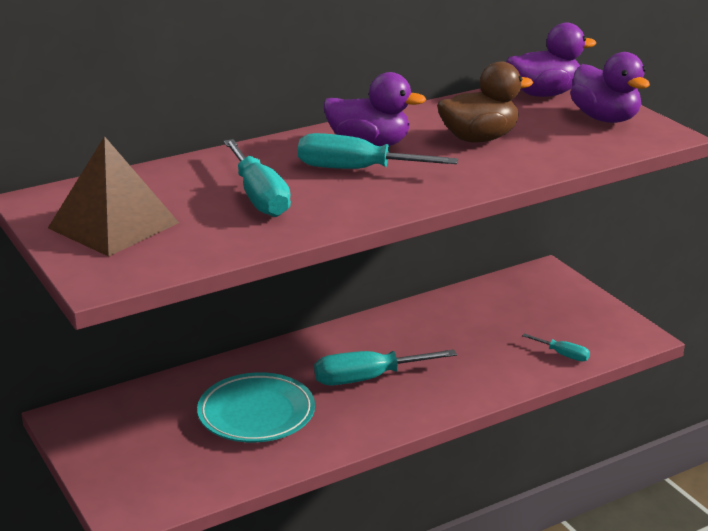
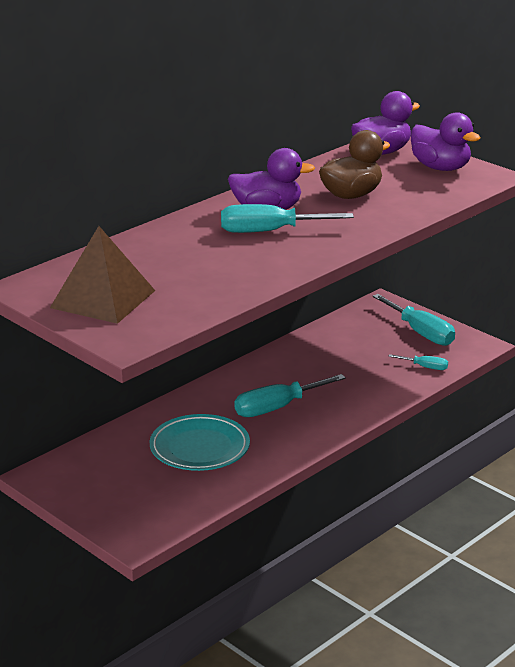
camera: 15 degrees left, 0 degrees up
(259, 197) = (206, 262): turquoise screwdriver -> turquoise screwdriver (421, 333)

